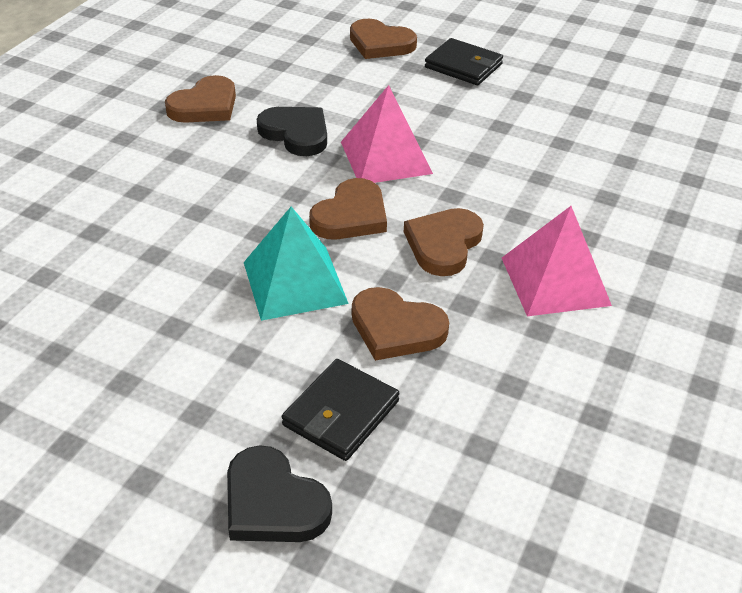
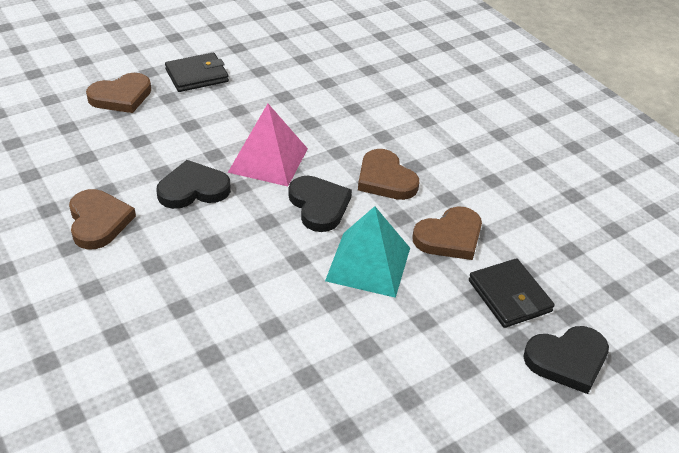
camera: 60 degrees left, 0 degrees up
(351, 215) = (319, 205): brown heart -> black heart
(555, 281) = (456, 152): pink pyramid -> none

